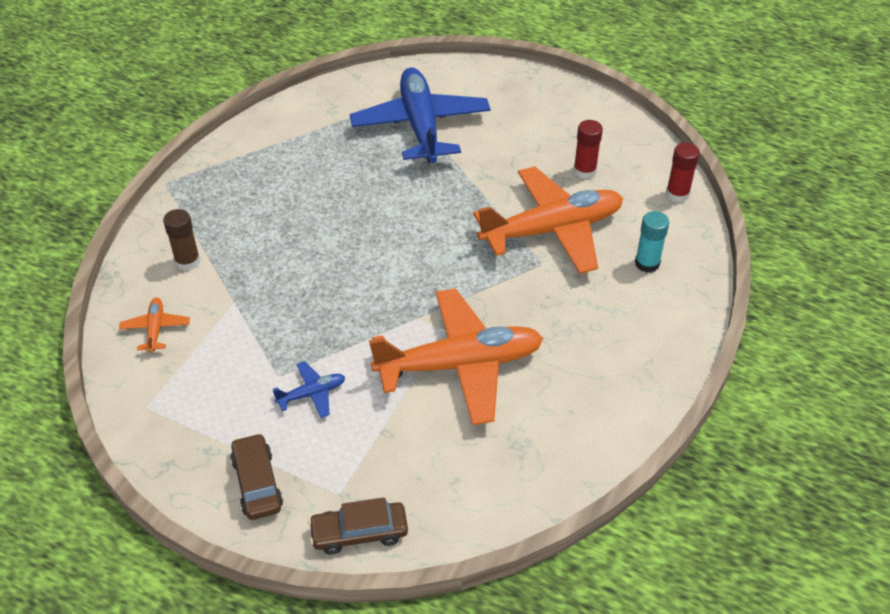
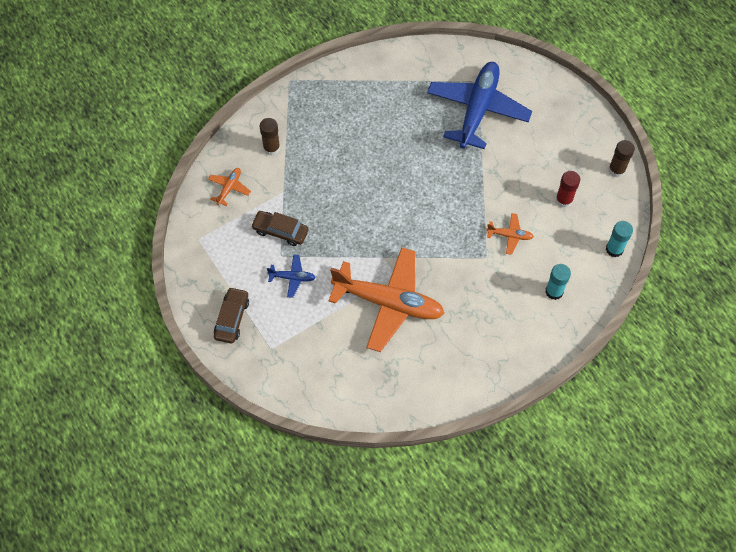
camera: 30 degrees right, 15 degrees up
(359, 533) = (268, 377): brown car -> brown car (280, 231)
(552, 230) = (510, 235): orange plane -> orange plane, size x0.42
(617, 121) = (616, 170): none -> brown glue stick
(677, 194) = (614, 249): red glue stick -> turquoise glue stick

